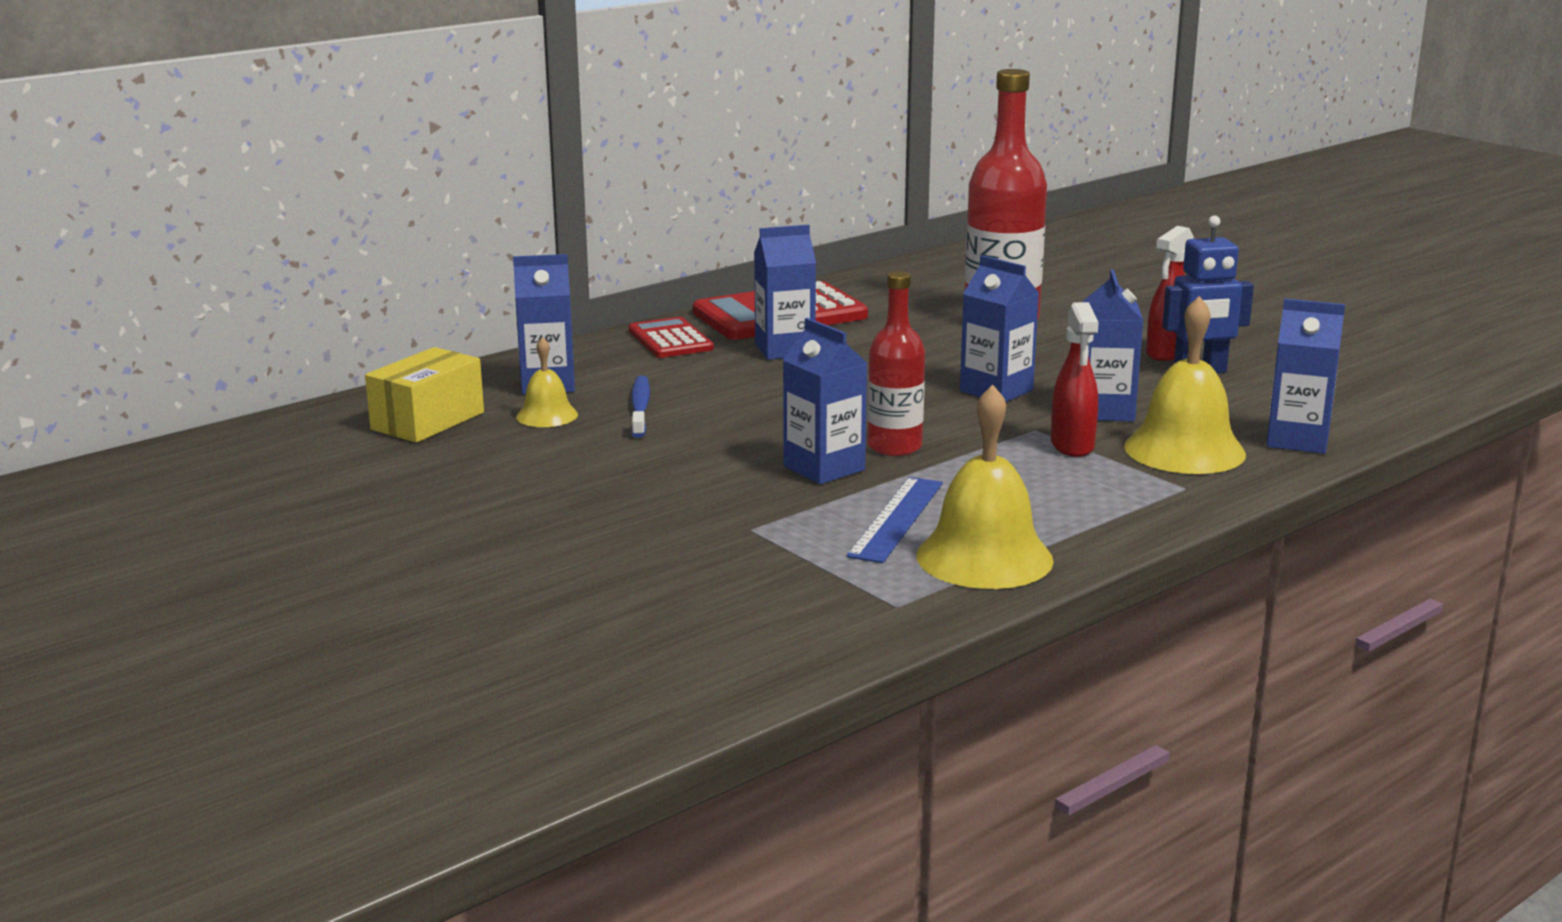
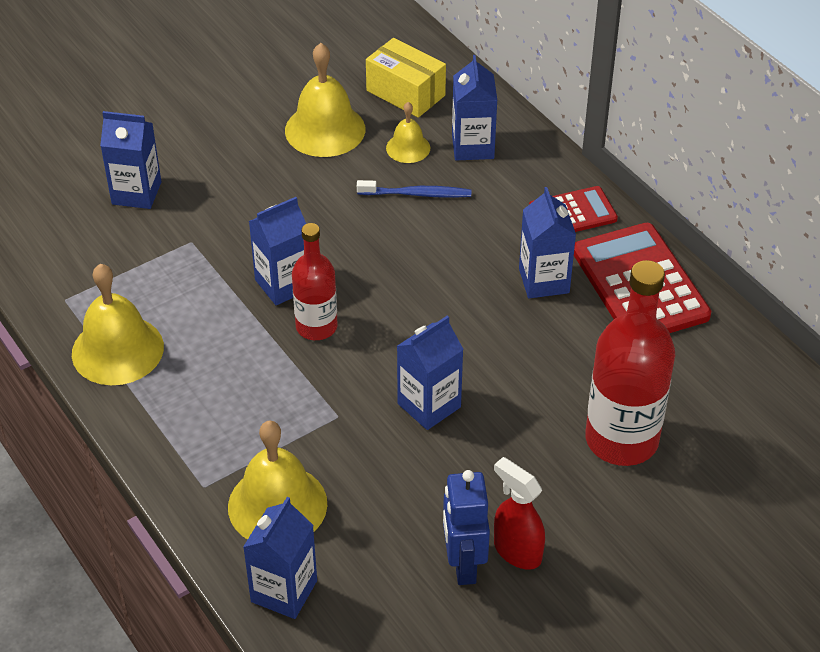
camera: 95 degrees right, 25 degrees up
(501, 462) = (325, 129): none -> yellow bell
(896, 519) = (188, 313): blue ruler -> none
(1072, 446) = (299, 433): red spray bottle -> none
(1104, 411) = (372, 470): blue carton -> blue carton (136, 193)

